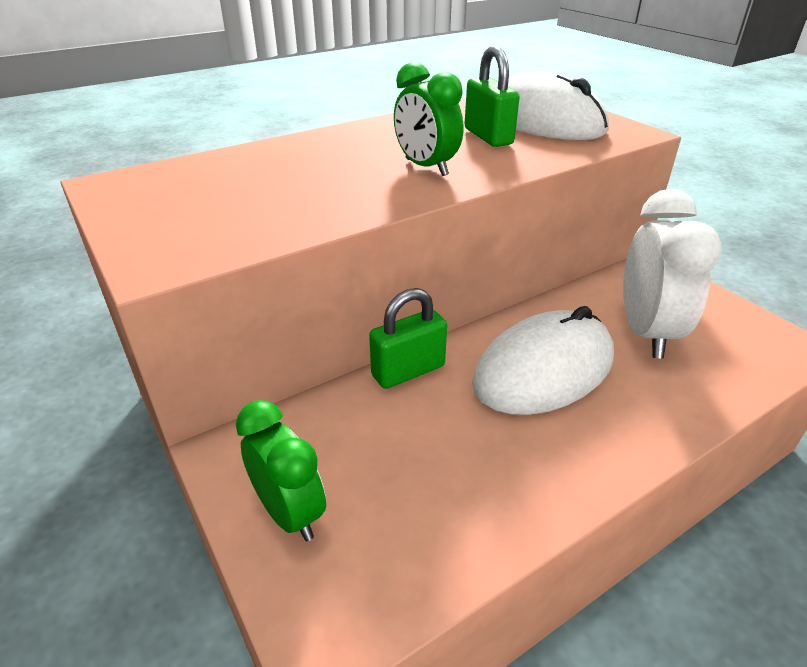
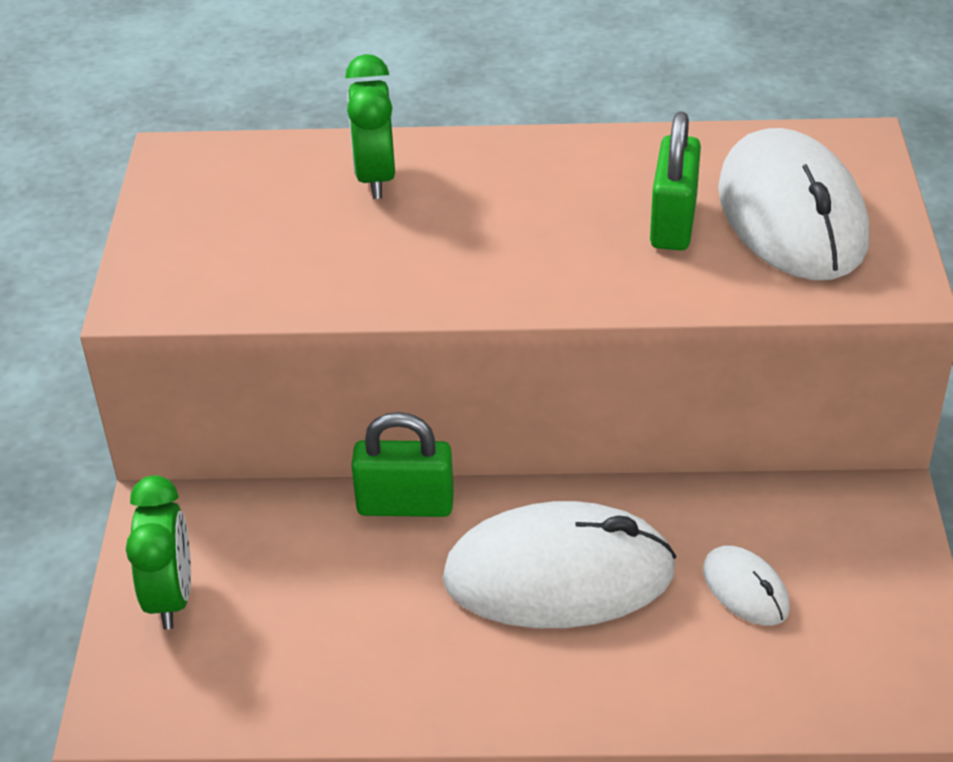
camera: 35 degrees right, 5 degrees up
(426, 167) = (527, 255): green clock -> green clock (375, 178)
(646, 332) = (745, 589): white clock -> white mouse

